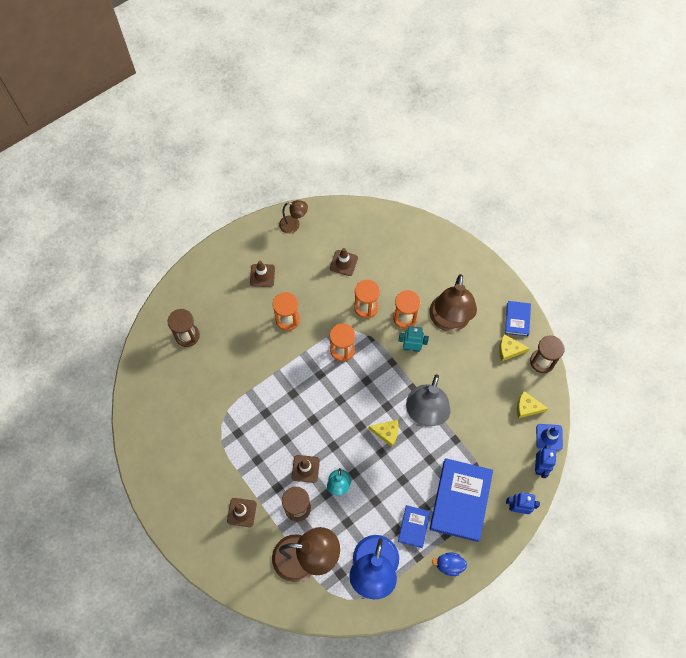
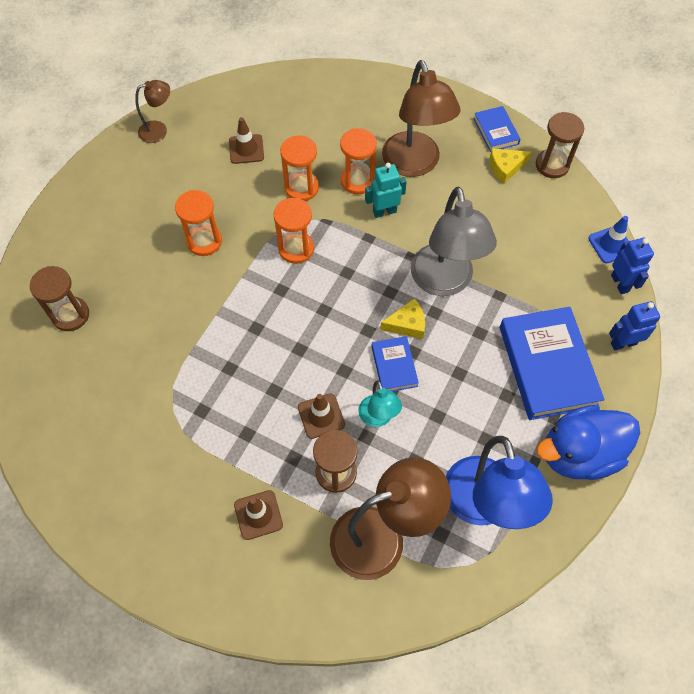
camera: 25 degrees left, 5 degrees down
(262, 275) = (144, 202): brown traffic cone -> none
(414, 527) = (506, 426): blue book -> blue book (394, 366)
(449, 565) = (579, 453): blue duck -> blue duck, size x2.08
(527, 407) = (565, 222): yellow cheese -> none

